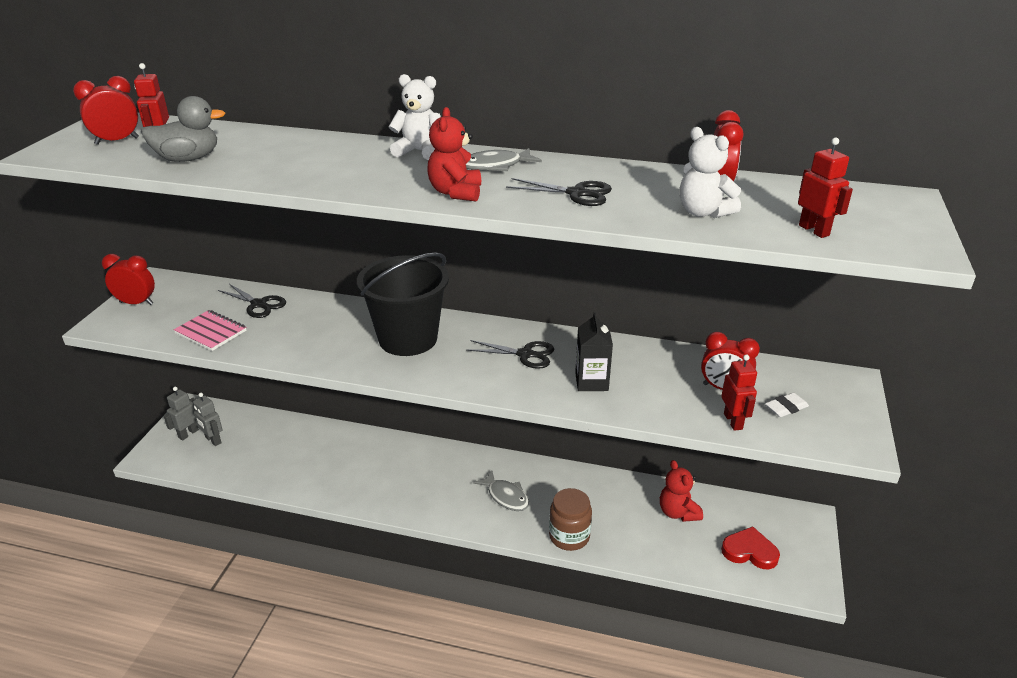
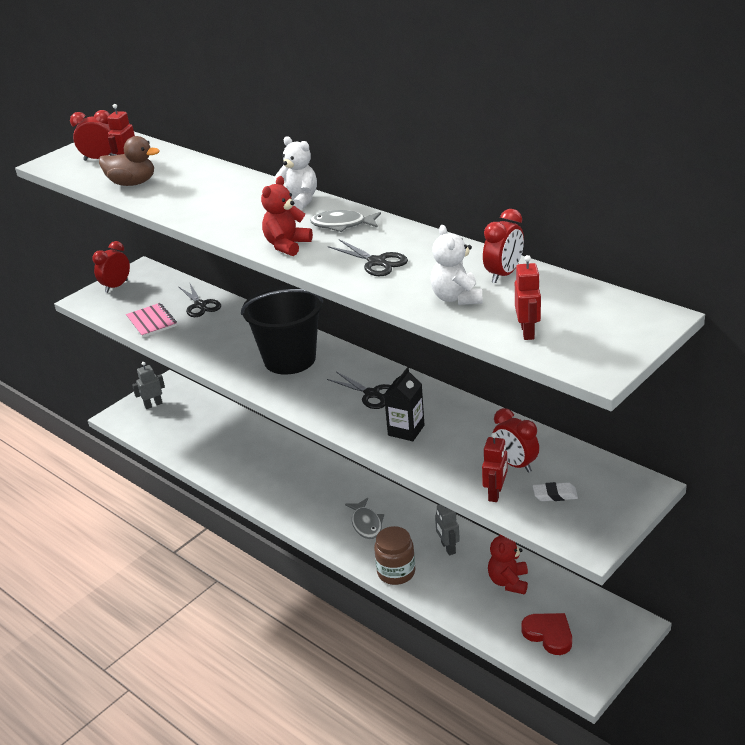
camera: 30 degrees right, 0 degrees up
(136, 303) = (116, 286): red clock -> red clock turned 90 degrees counterclockwise
(188, 159) = (132, 183): grey duck -> brown duck
(213, 440) = (168, 414): grey robot -> grey robot (448, 548)

